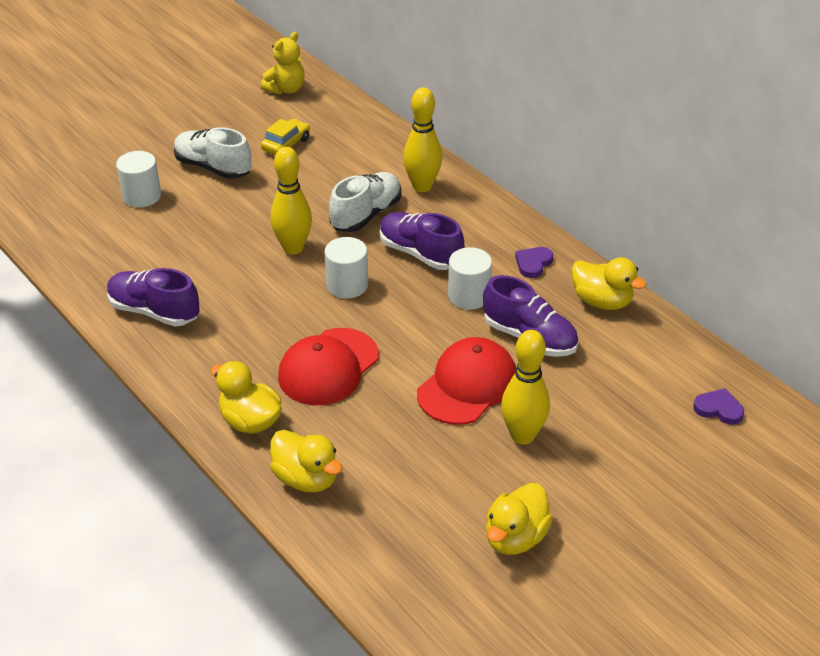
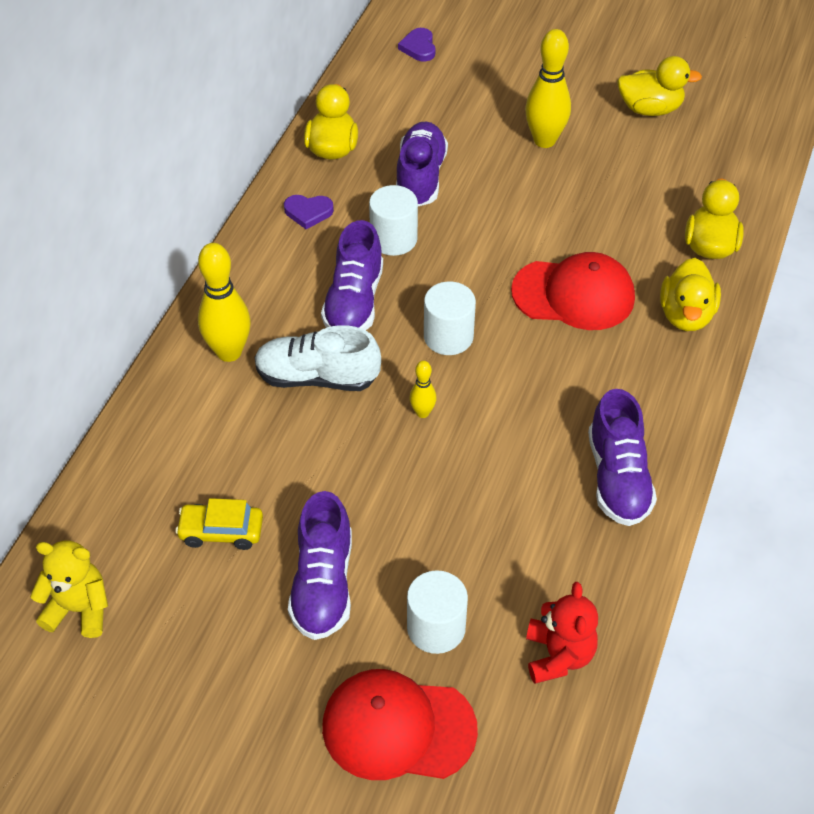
camera: 120 degrees left, 10 degrees up
(74, 232) = (558, 655): none -> red teddy bear
(213, 167) = (323, 584): white shoe -> purple shoe
(293, 248) = (422, 412): yellow bowling pin -> yellow bowling pin, size x0.51
(467, 385) = (515, 193): red cap -> red cap (398, 728)

